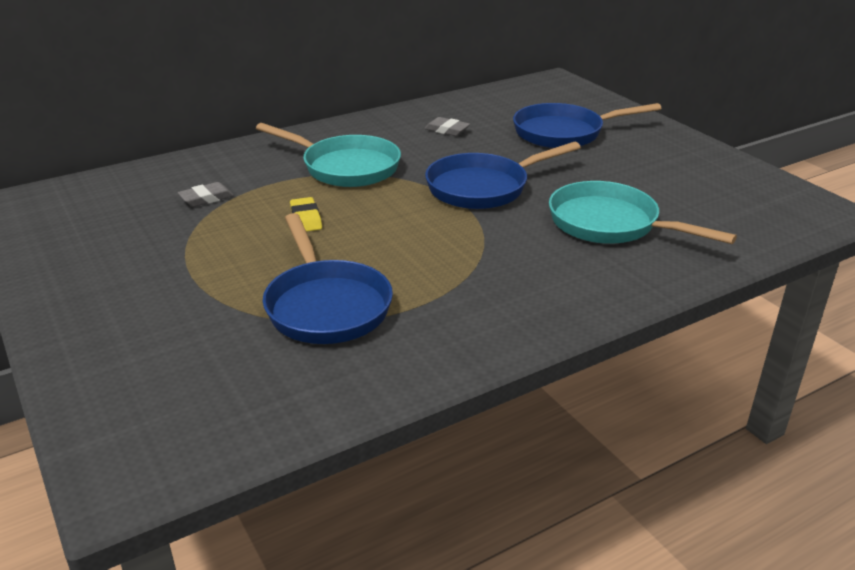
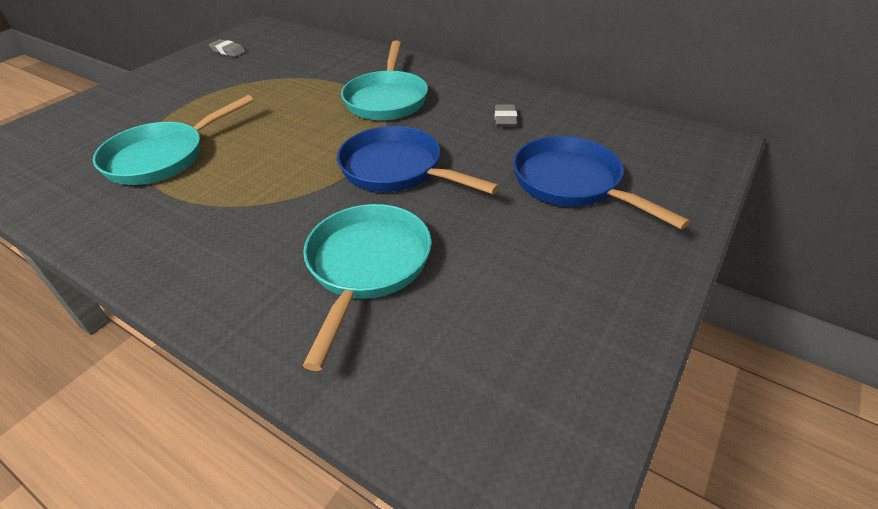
camera: 65 degrees right, 10 degrees up
(206, 198) = (300, 70): grey eraser -> grey eraser (228, 51)
(306, 218) = (289, 111): yellow eraser -> none
(326, 306) = (162, 157): blue pan -> turquoise pan

